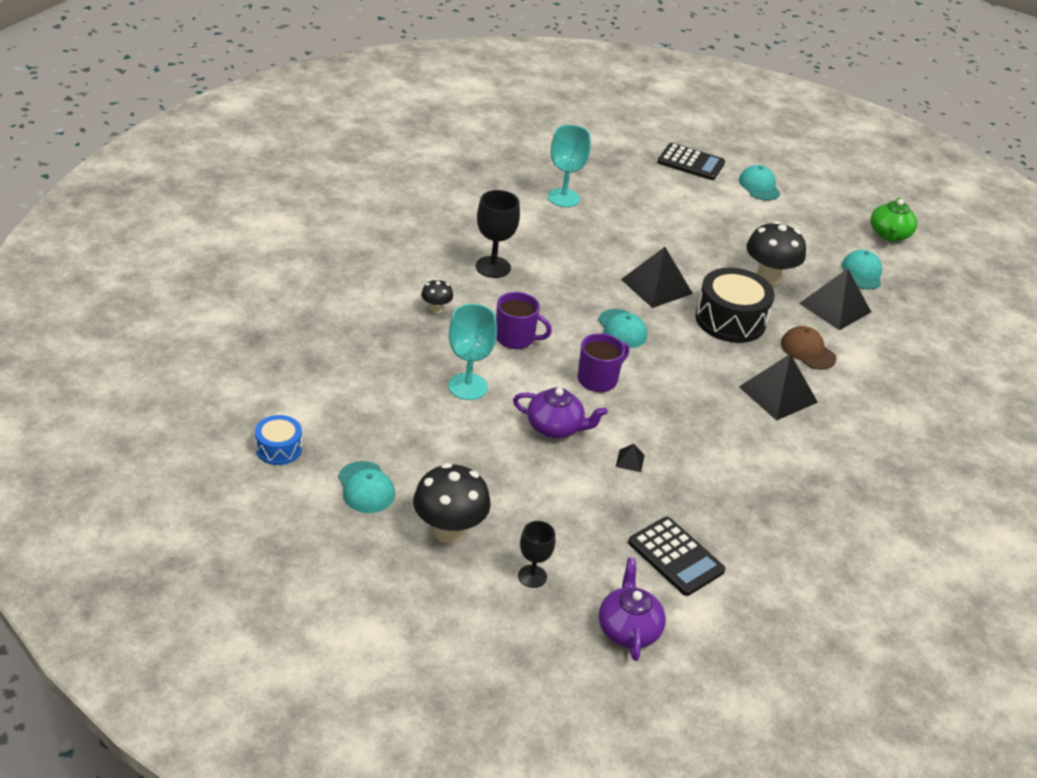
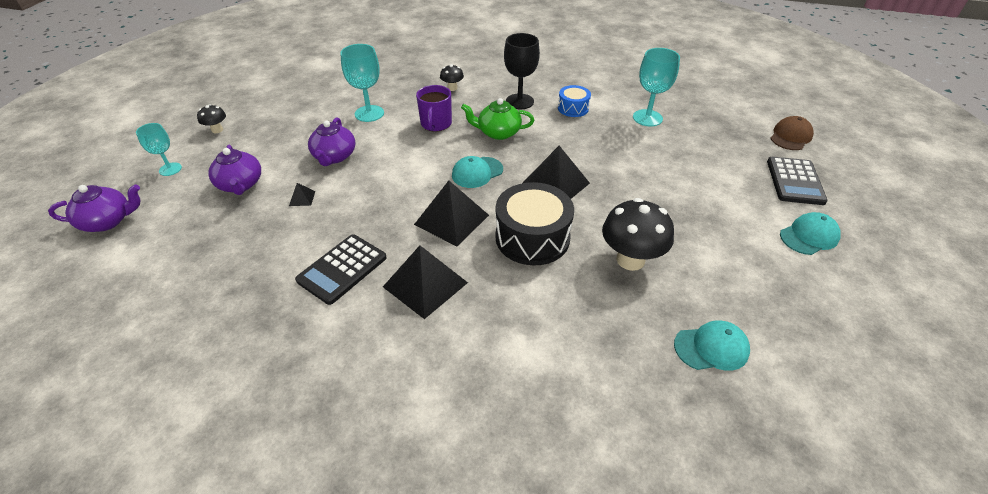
camera: 80 degrees right, 5 degrees up
(279, 449) = (288, 64): blue drum -> blue drum (573, 108)
(366, 487) = (257, 95): turquoise cap -> none
(449, 531) = (217, 130): black mushroom -> black mushroom, size x0.50
(532, 576) = (170, 169): black goblet -> turquoise goblet
(588, 510) = (240, 185): none -> purple teapot
(598, 379) = (402, 169): purple mug -> none
(676, 557) = (185, 237): black calculator -> black calculator (342, 269)
(807, 351) = (513, 303): brown cap -> brown cap (790, 136)
(835, 307) = (614, 323): black pyramid -> black pyramid (452, 219)
(889, 235) = (835, 376): green teapot -> green teapot (498, 132)

